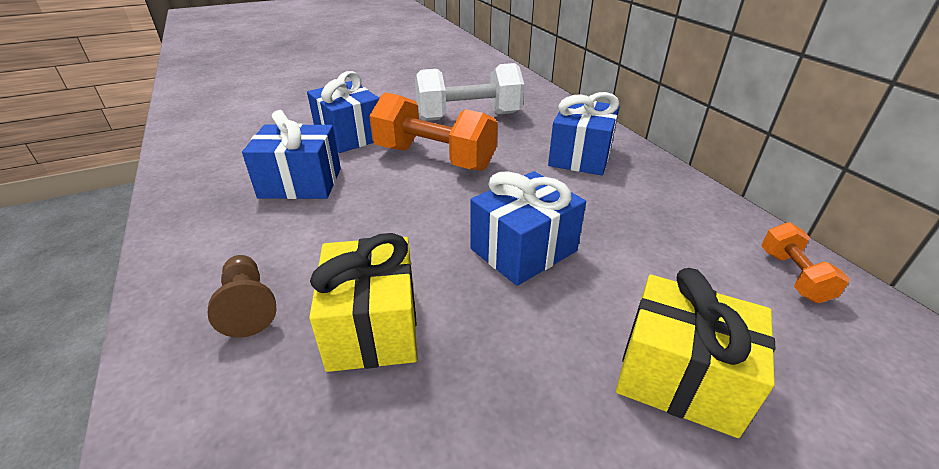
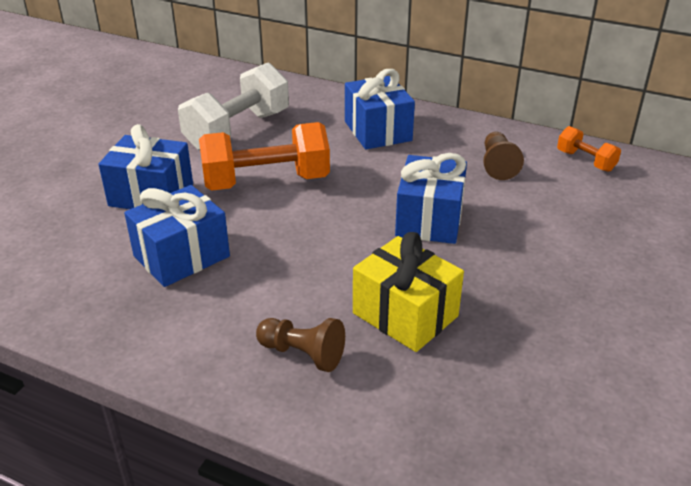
camera: 40 degrees left, 0 degrees up
(667, 232) = (497, 165): none -> brown pawn
(680, 377) = (589, 244): yellow gift -> none

